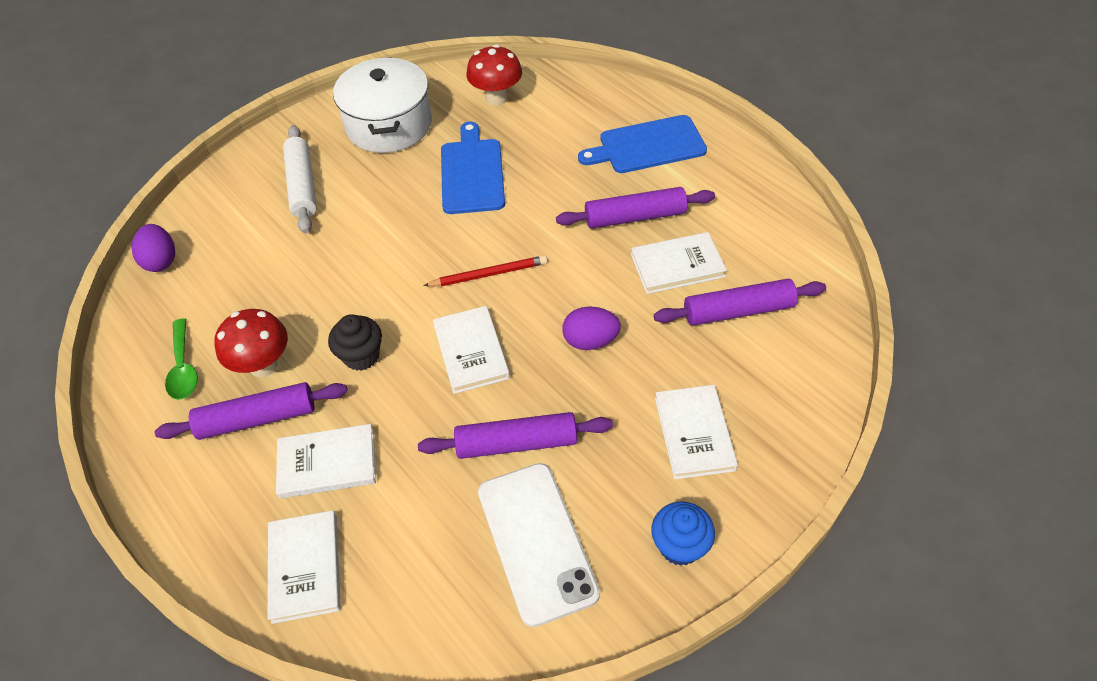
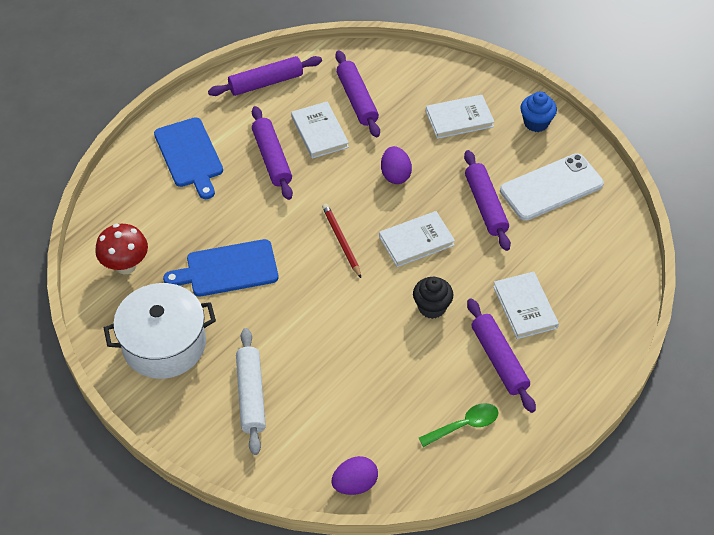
camera: 100 degrees left, 0 degrees up
(263, 365) = (452, 369): red mushroom -> none
(302, 186) = (251, 395): white rolling pin -> white rolling pin turned 75 degrees counterclockwise
(305, 568) = (600, 301): white book -> none
(771, 217) = (266, 83): none -> purple rolling pin

